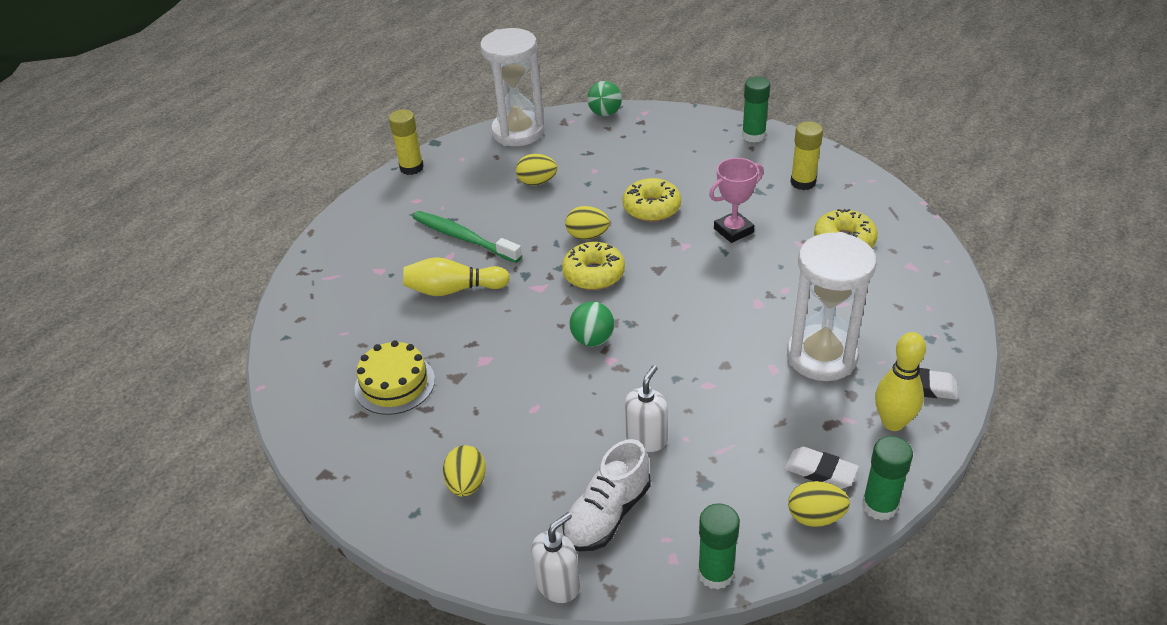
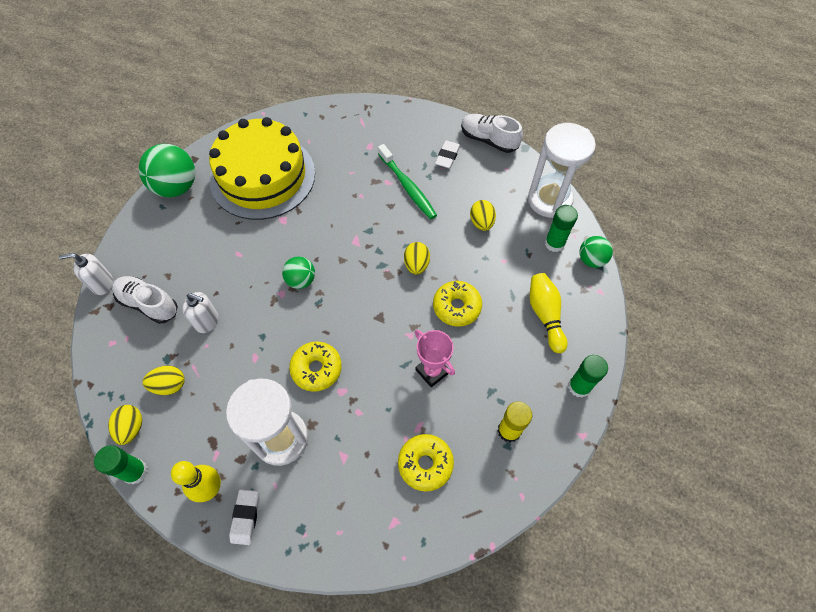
camera: 80 degrees right, 20 degrees up
(379, 495) = (176, 187): none -> green ball
(395, 384) = (262, 176): yellow cake -> yellow cake, size x2.08
(411, 168) = (489, 140): yellow glue stick -> white shoe
(454, 290) = (351, 191): yellow bowling pin -> yellow bowling pin (545, 315)
(463, 238) = (408, 187): green toothbrush -> green toothbrush turned 120 degrees clockwise
(467, 484) = (180, 227): yellow egg -> yellow egg (169, 385)
(558, 585) = (102, 284): white soap dispenser -> white soap dispenser turned 135 degrees clockwise
(593, 274) = (371, 273): yellow donut -> yellow donut (316, 369)
(715, 573) = (97, 367): green glue stick -> green glue stick (554, 243)
(820, 471) = (169, 433): white eraser -> white eraser (447, 156)

